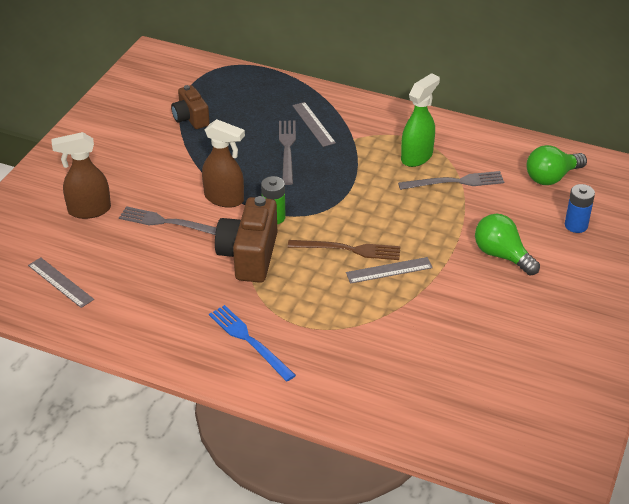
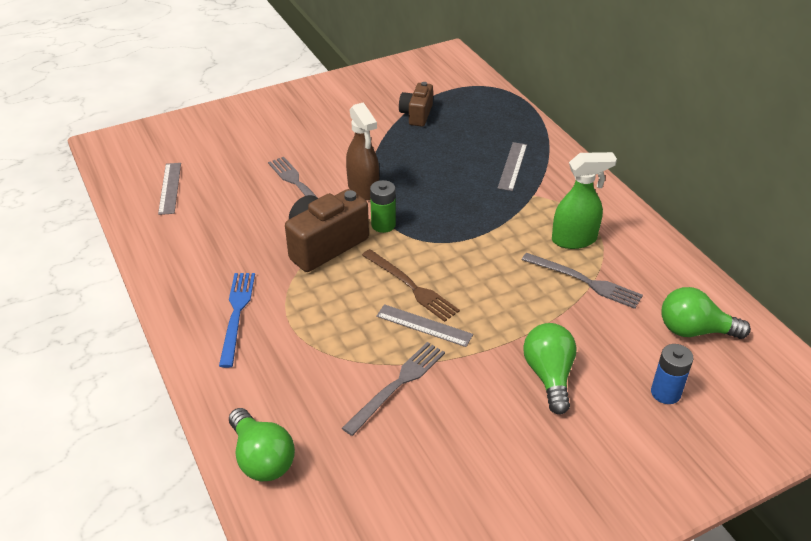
camera: 40 degrees right, 0 degrees up
(89, 210) = (256, 146): brown spray bottle -> none
(287, 149) = (463, 176): grey fork -> grey fork (397, 385)
(391, 416) = (262, 458): none -> green light bulb

